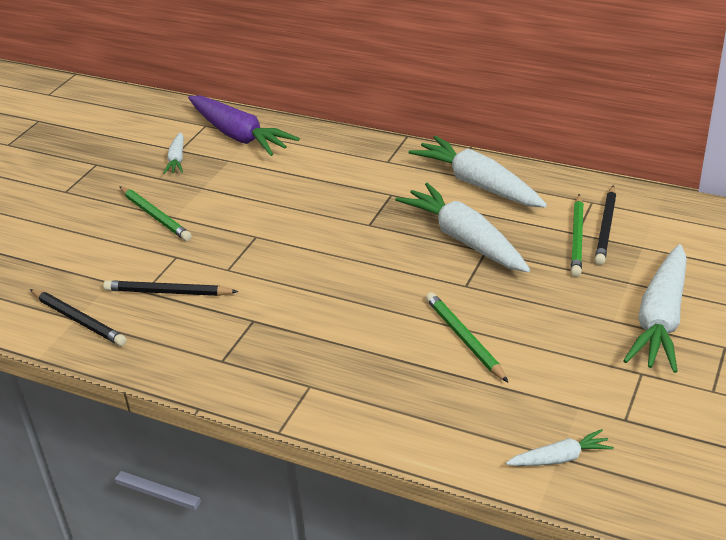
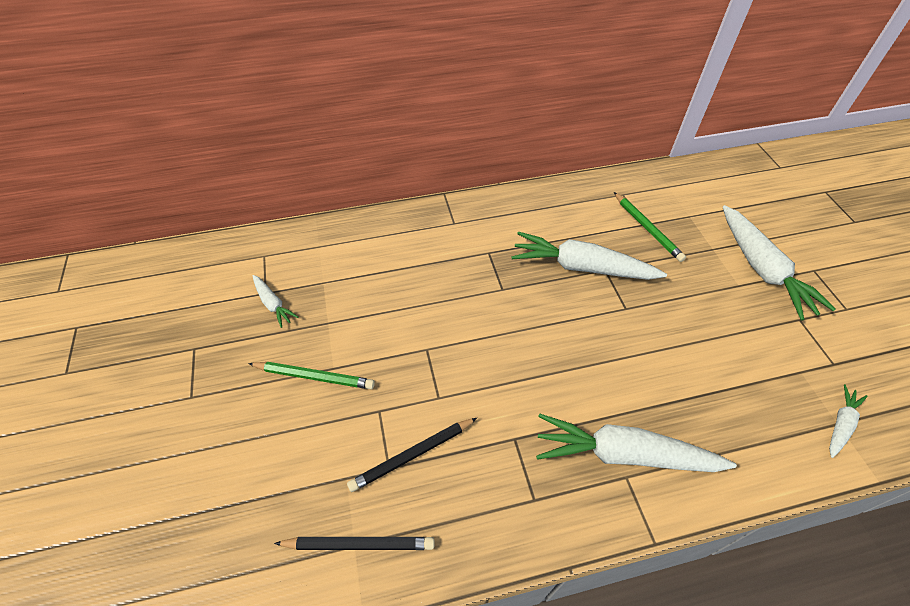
camera: 40 degrees left, 15 degrees up
(239, 136) = (307, 253): purple carrot -> none
(464, 338) = (676, 357): green pencil -> none
(477, 184) = (538, 214): white carrot -> white carrot (623, 454)
(605, 228) = (654, 211): black pencil -> none

